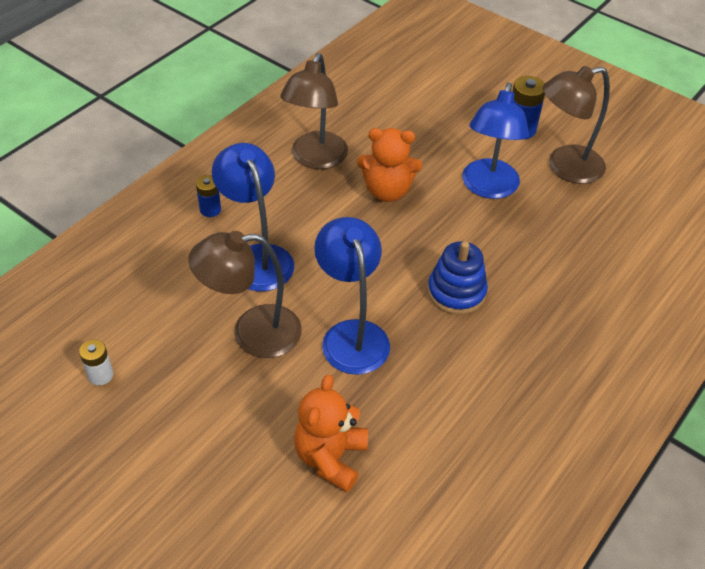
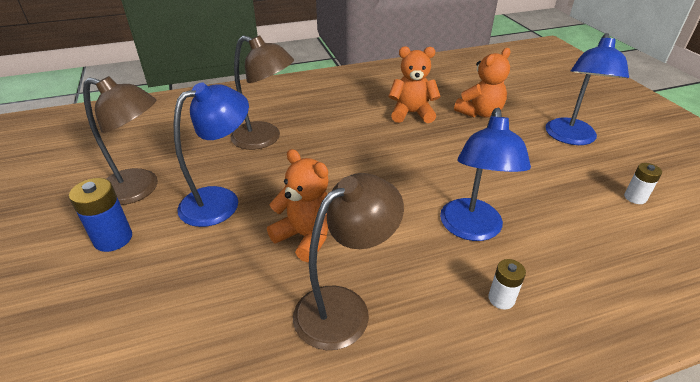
camera: 145 degrees left, 10 degrees down
(210, 209) = (501, 299): blue battery -> white battery
(252, 333) = (501, 180): brown lamp -> brown lamp (265, 139)
(351, 335) = (427, 154): blue lamp -> blue lamp (570, 138)
(420, 404) = (411, 113): none -> orange teddy bear
(456, 292) = (333, 149): blue stacking toy -> none

